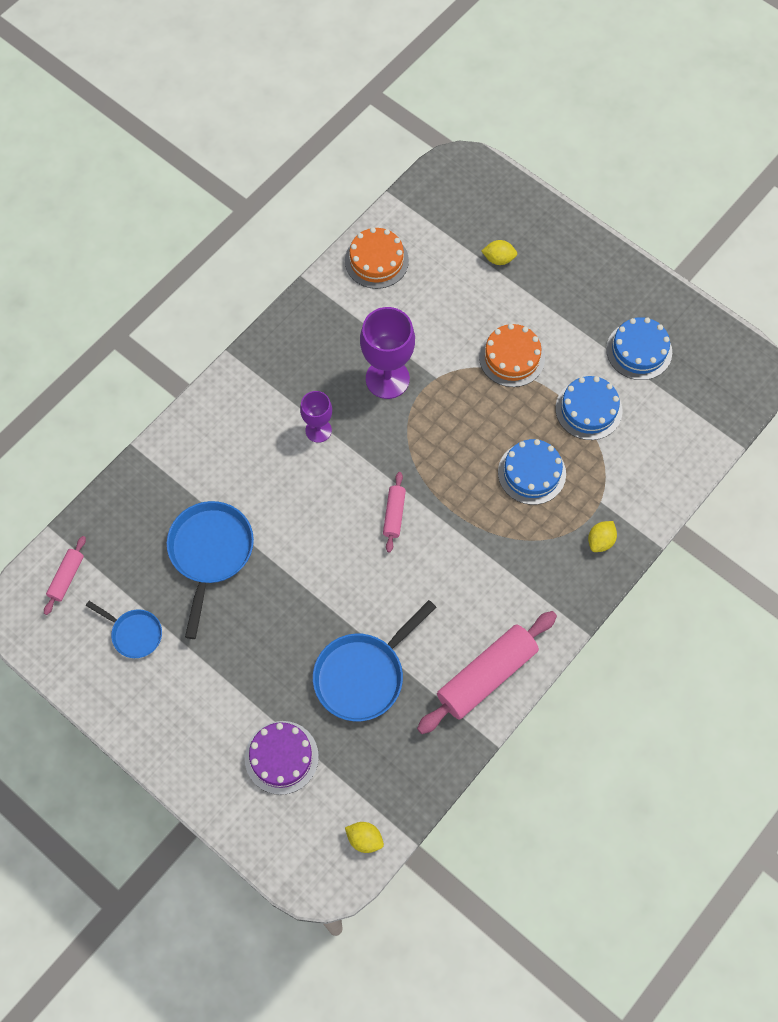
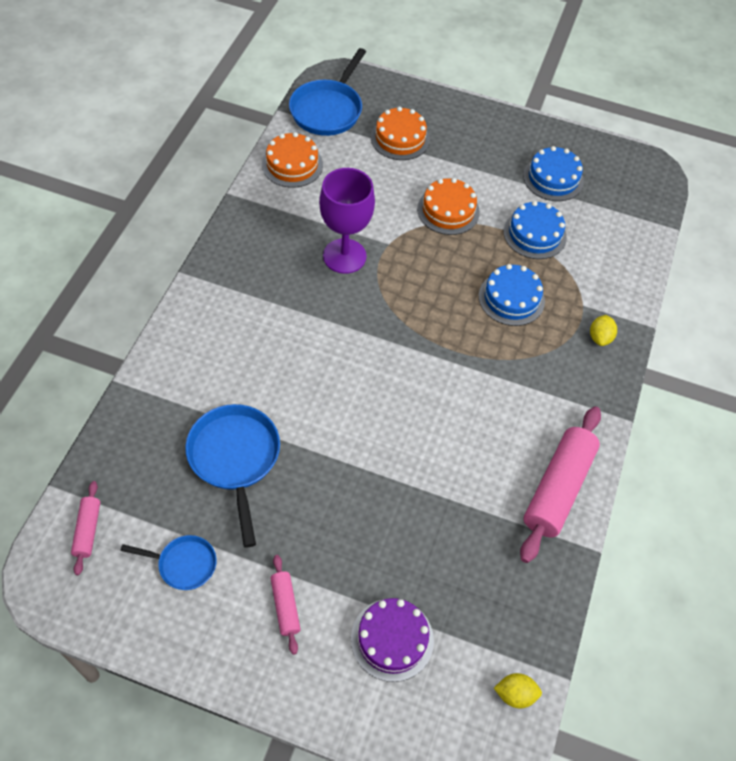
camera: 25 degrees left, 10 degrees down
(318, 430) = (298, 316): purple goblet -> none
(363, 675) = (439, 527): blue pan -> blue pan (328, 110)
(394, 514) = (403, 369): pink rolling pin -> pink rolling pin (285, 606)
(498, 259) = (400, 138): yellow lemon -> orange cake

